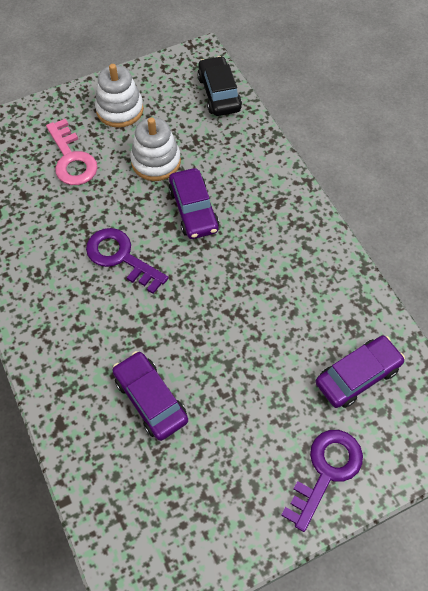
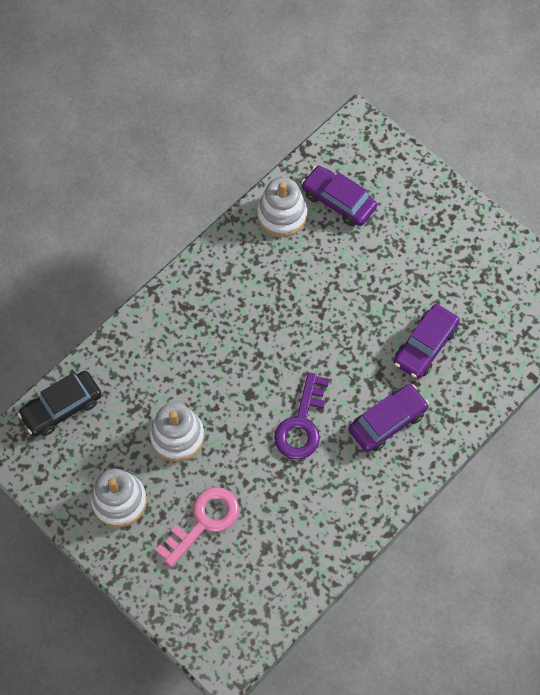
camera: 110 degrees left, 5 degrees up
(193, 210) = (223, 379): purple car -> purple car (387, 422)
(326, 471) = (426, 204): purple key -> none
(356, 314) = (282, 215): none -> white stacking toy

